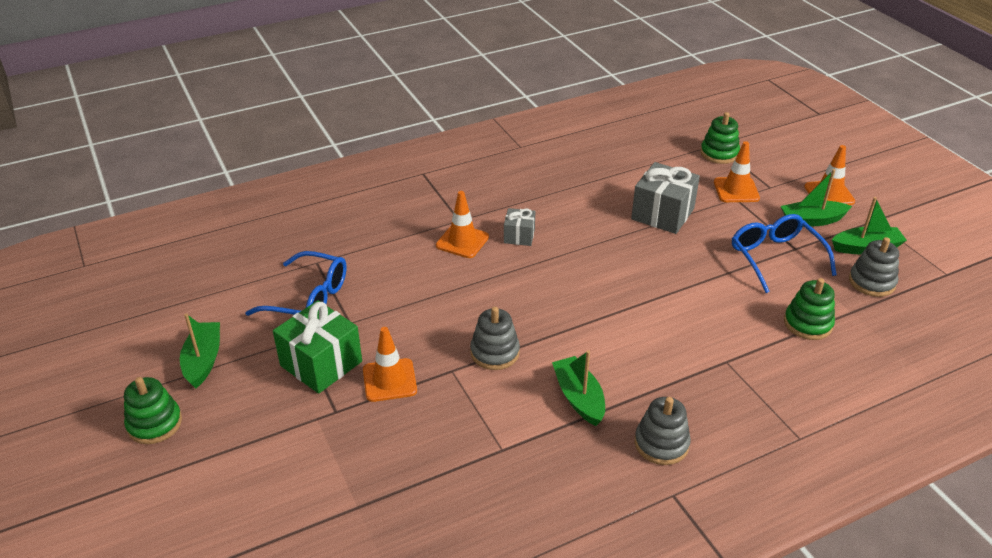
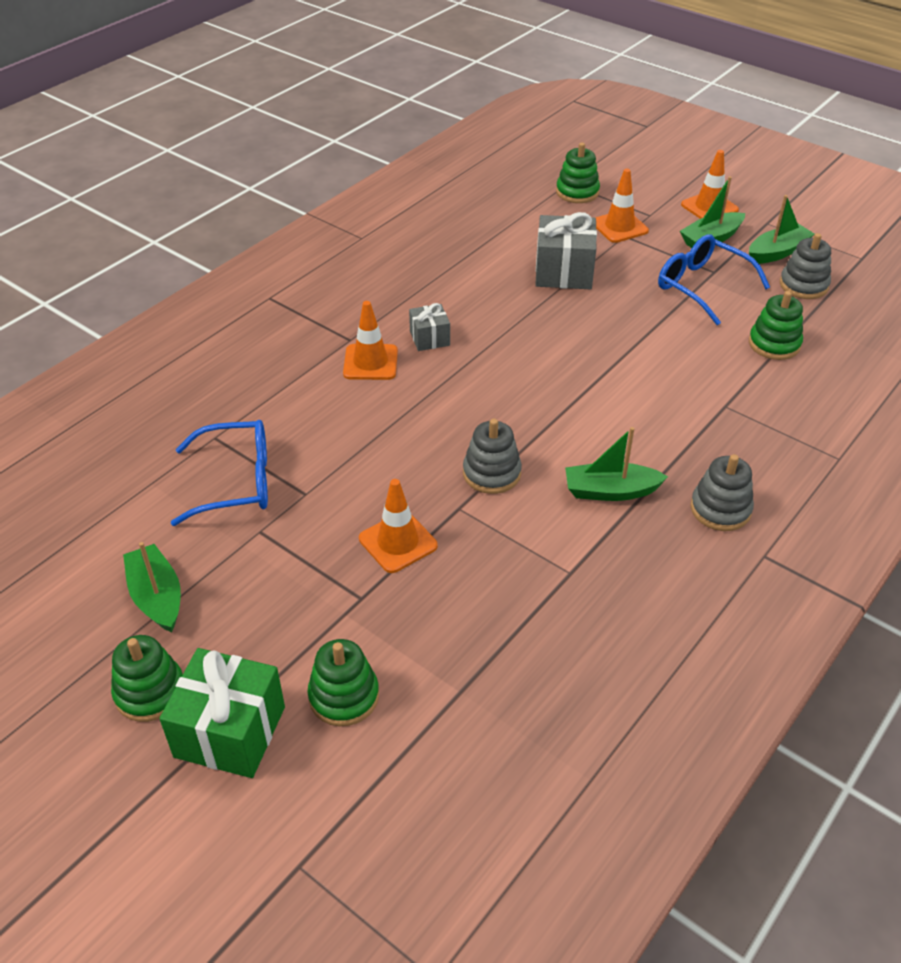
camera: 25 degrees left, 5 degrees up
(275, 477) = (344, 696): none -> green stacking toy
(321, 363) = (305, 551): green gift -> green gift (230, 731)
(579, 398) = (610, 491): green boat -> green boat turned 45 degrees counterclockwise

